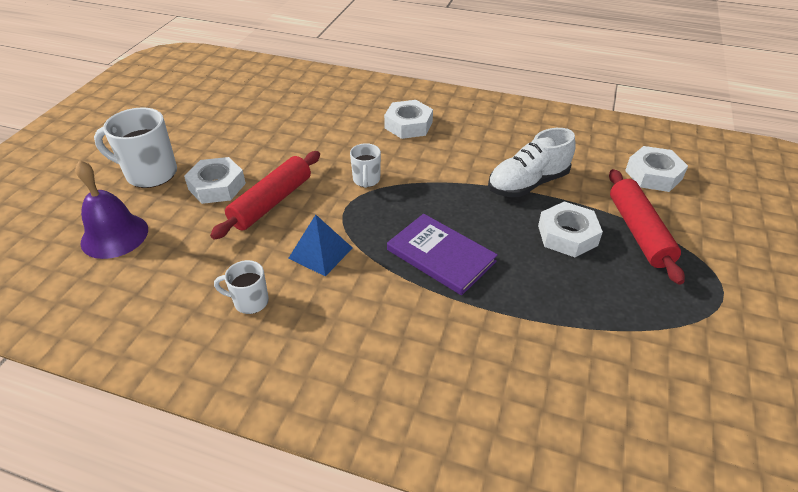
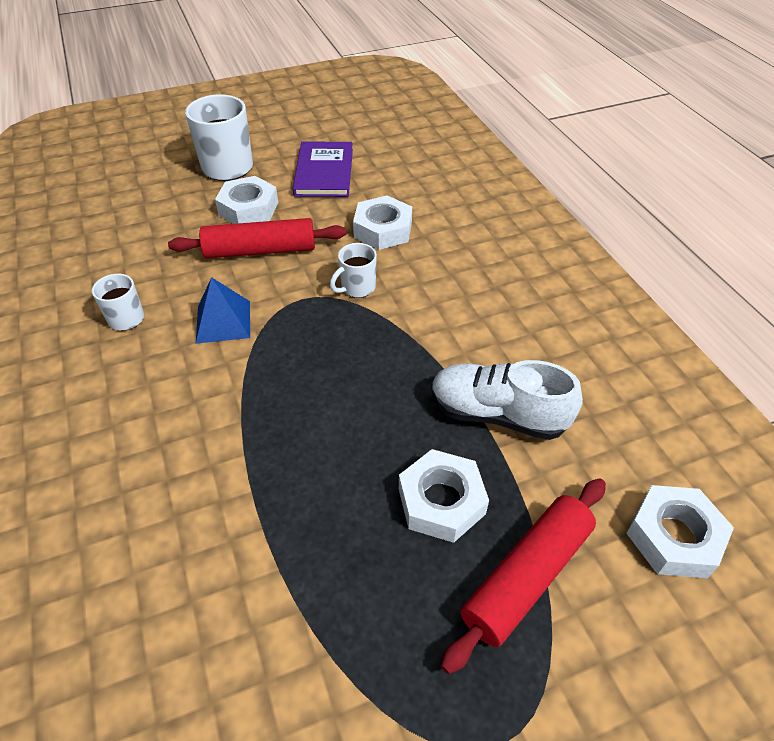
camera: 50 degrees right, 5 degrees up
(114, 235) = (139, 200): purple bell -> none
(408, 125) = (482, 263): white nut -> white nut (383, 230)
(441, 256) = (298, 407): purple book -> purple book (324, 172)

